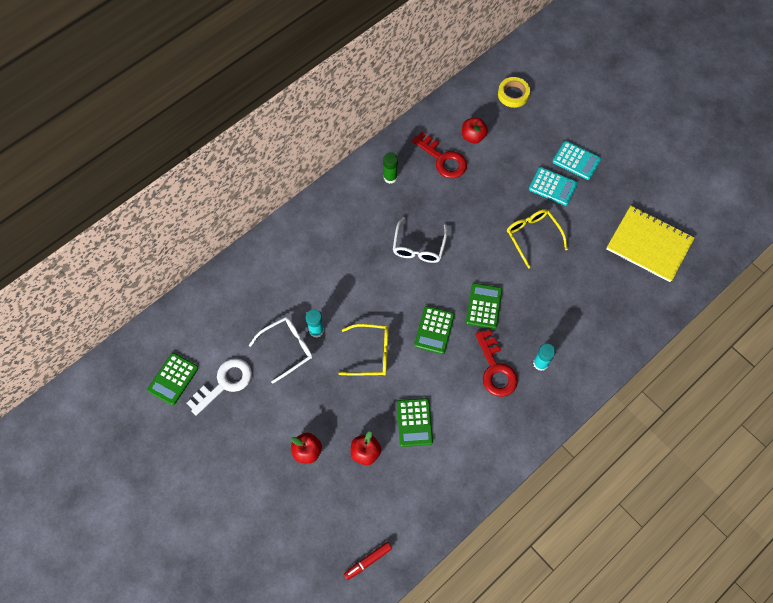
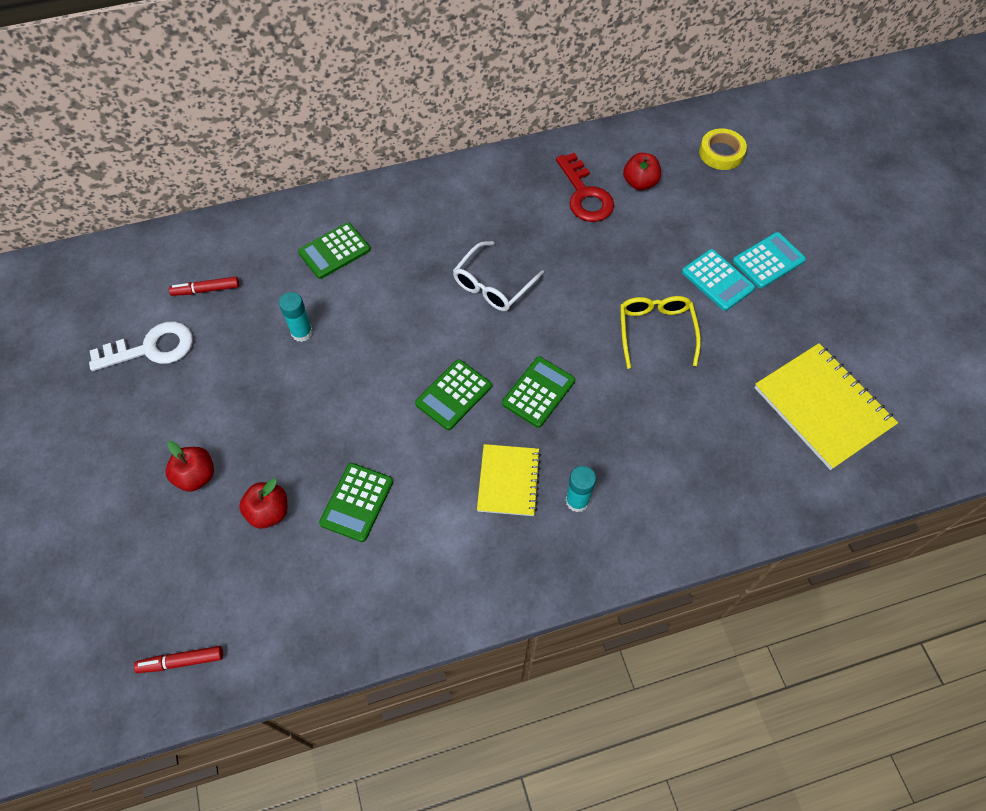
camera: 25 degrees right, 5 degrees down
(173, 379) = (96, 318): green calculator -> green calculator (334, 251)
(235, 328) = (206, 290): none -> red marker
(287, 349) = (252, 339): white glasses -> none
(370, 353) = (352, 389): yellow glasses -> none
(390, 177) = (504, 191): green glue stick -> none
(495, 369) = (508, 481): red key -> yellow notebook
(576, 160) = (768, 261): turquoise calculator -> turquoise calculator turned 90 degrees counterclockwise

